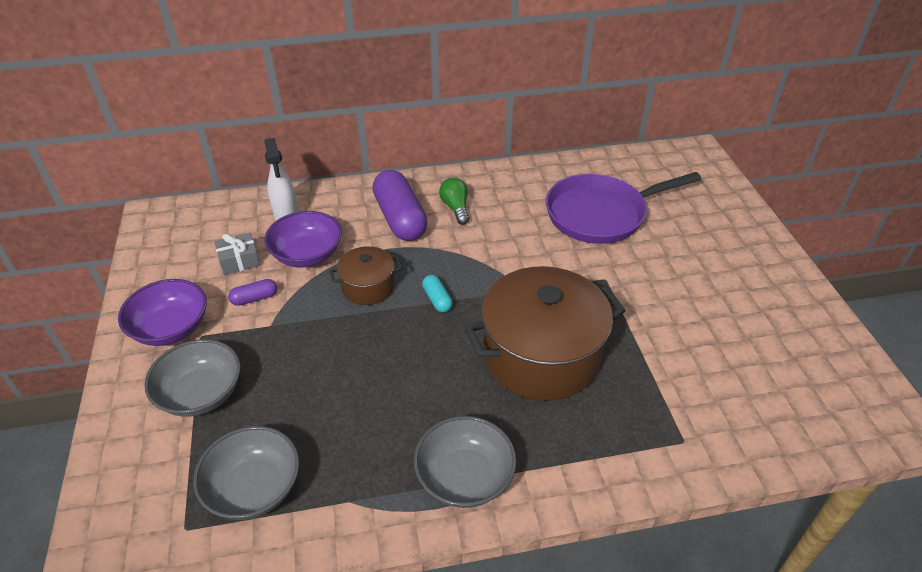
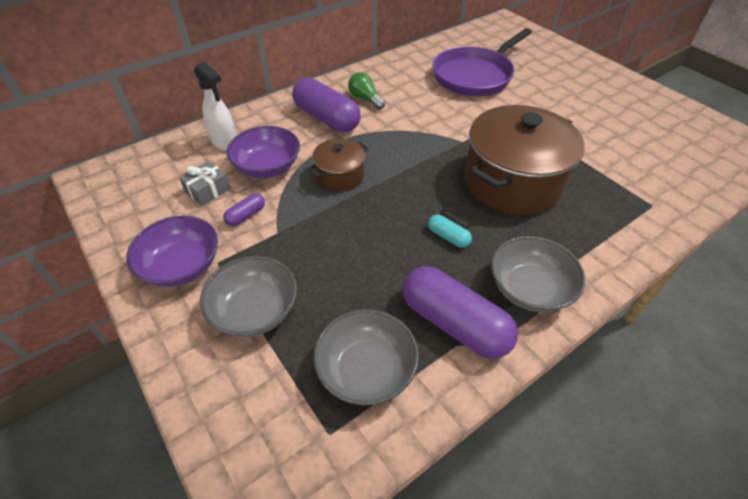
camera: 25 degrees left, 5 degrees up
(363, 479) = (454, 323): none -> purple capsule
(437, 299) = (403, 168): turquoise capsule -> turquoise capsule (448, 237)

